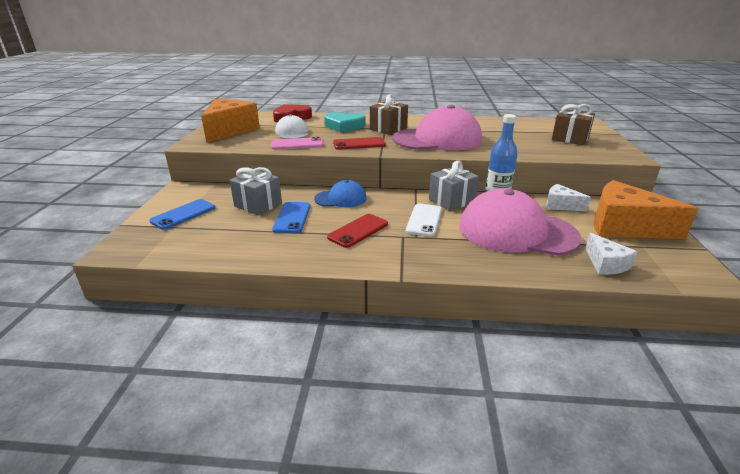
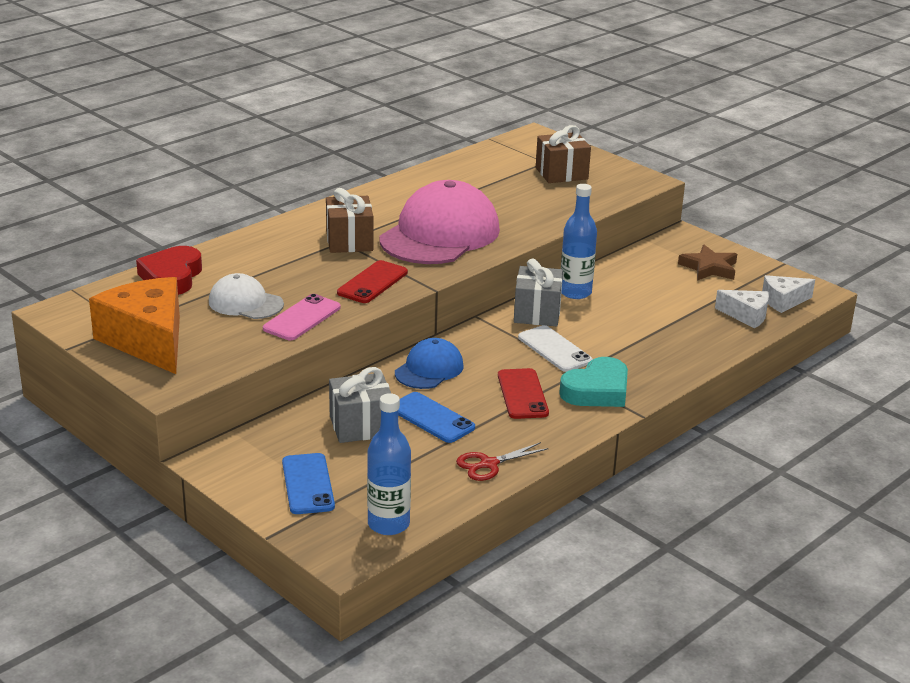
camera: 50 degrees left, 0 degrees up
(162, 249) = (388, 524): none -> blue bottle
(264, 252) = (489, 464): none -> red scissors
(344, 126) = (283, 260): turquoise heart -> turquoise heart (597, 390)
(516, 231) = (645, 319): pink cap -> none
(560, 205) = (632, 268): white cheese -> white cheese (783, 301)
(624, 226) = (709, 268): orange cheese -> brown star

